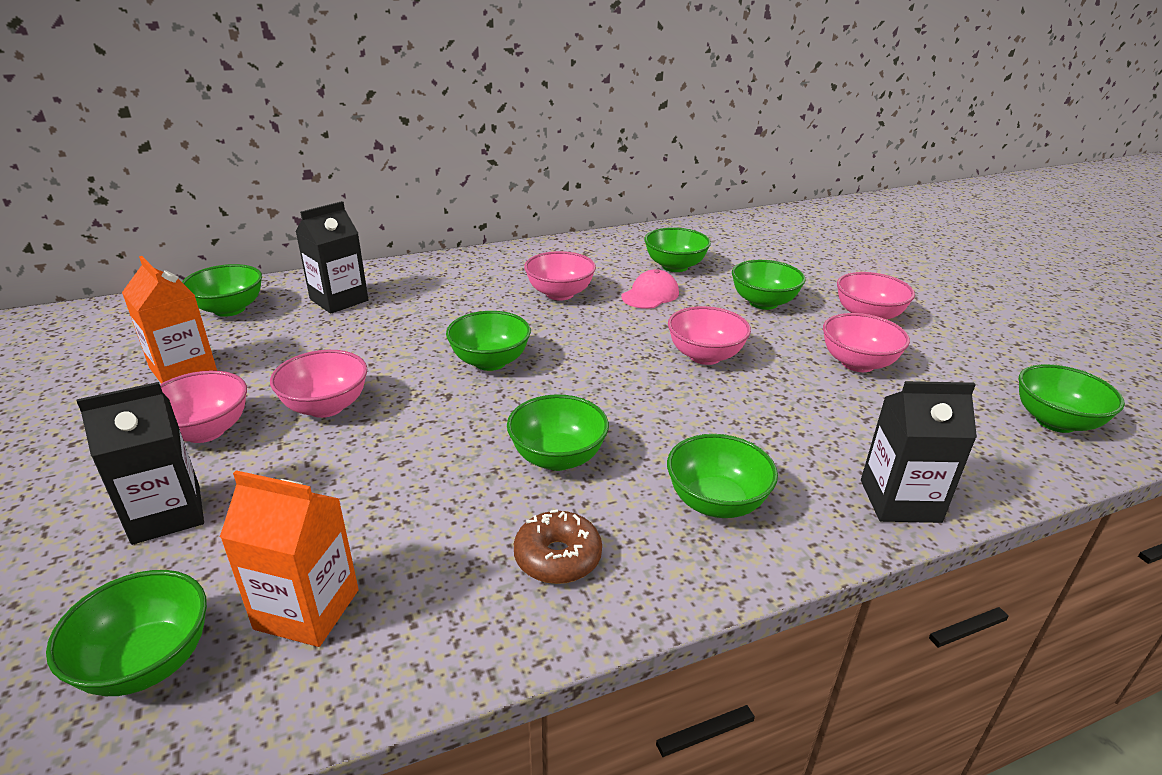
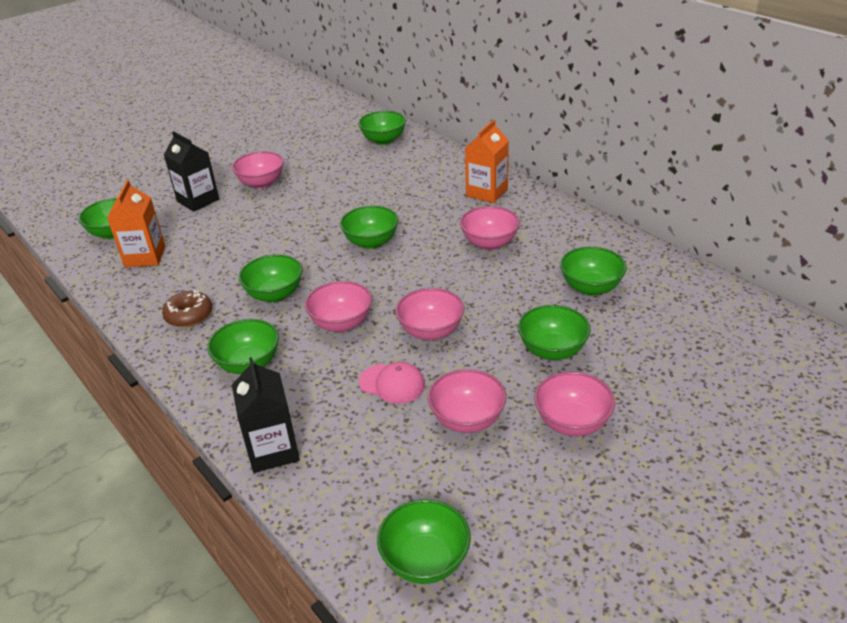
camera: 75 degrees right, 5 degrees up
(183, 369) = (313, 155): orange carton -> orange carton (487, 192)
(326, 407) = (296, 206): pink bowl -> pink bowl (341, 323)
(339, 300) = (418, 166): black carton -> none
(650, 295) = (520, 285): pink cap -> pink cap (392, 383)

